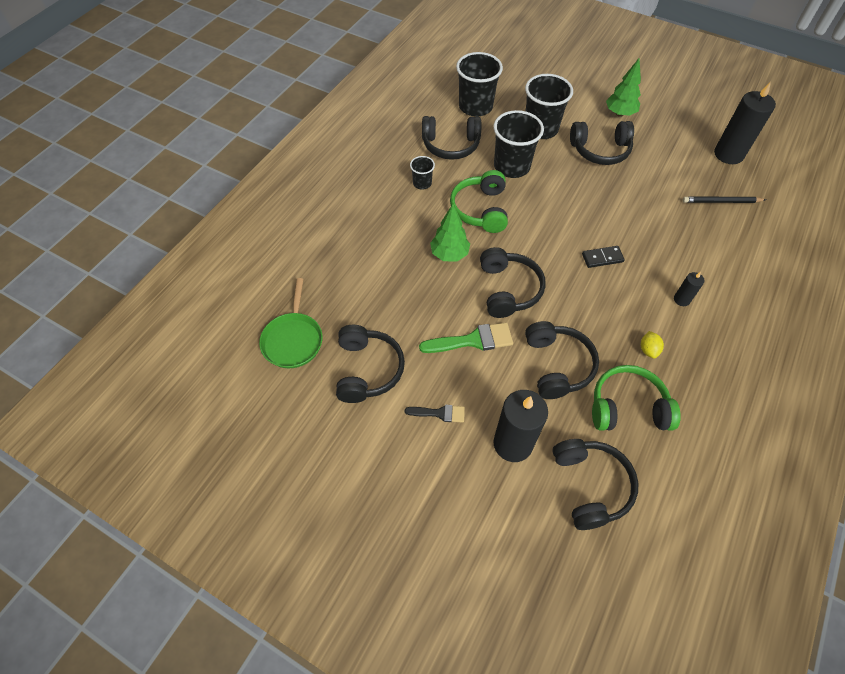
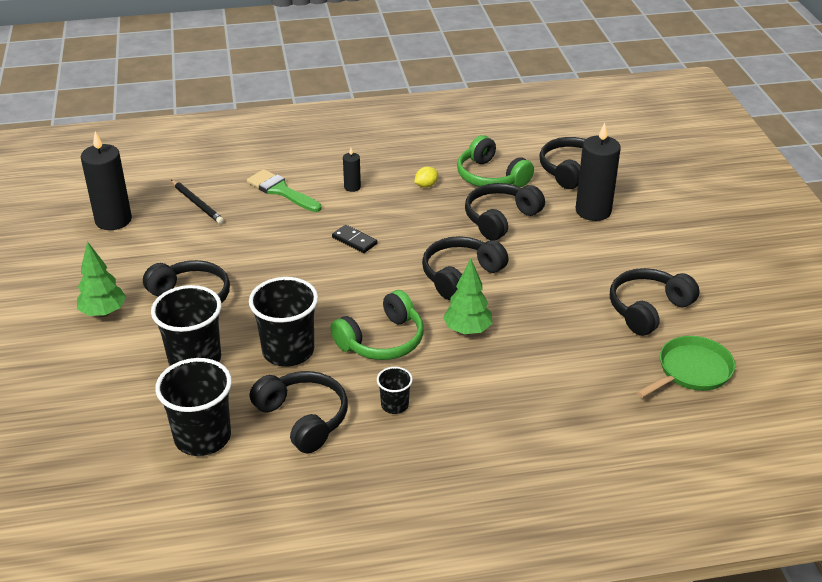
camera: 130 degrees left, 20 degrees down
(439, 413) = (623, 253): black brush -> none
(473, 340) = (539, 269): green brush -> green brush (281, 191)

